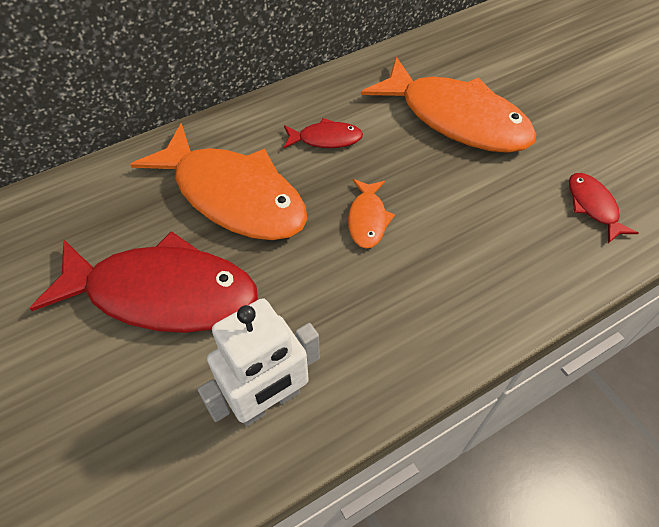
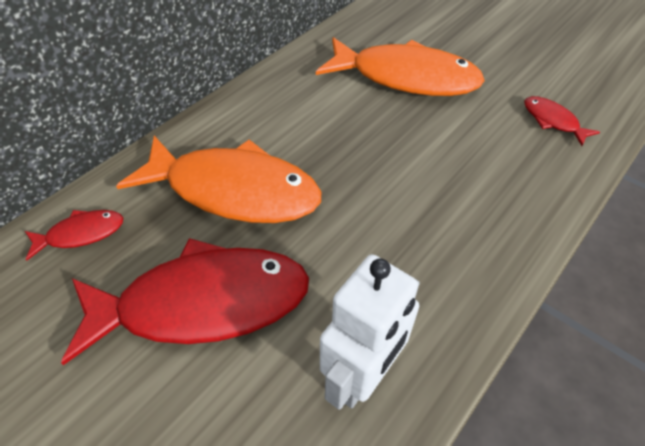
camera: 20 degrees left, 5 degrees down
(326, 139) = (299, 120): red fish -> red fish (81, 234)
(367, 219) = (372, 179): orange fish -> none

